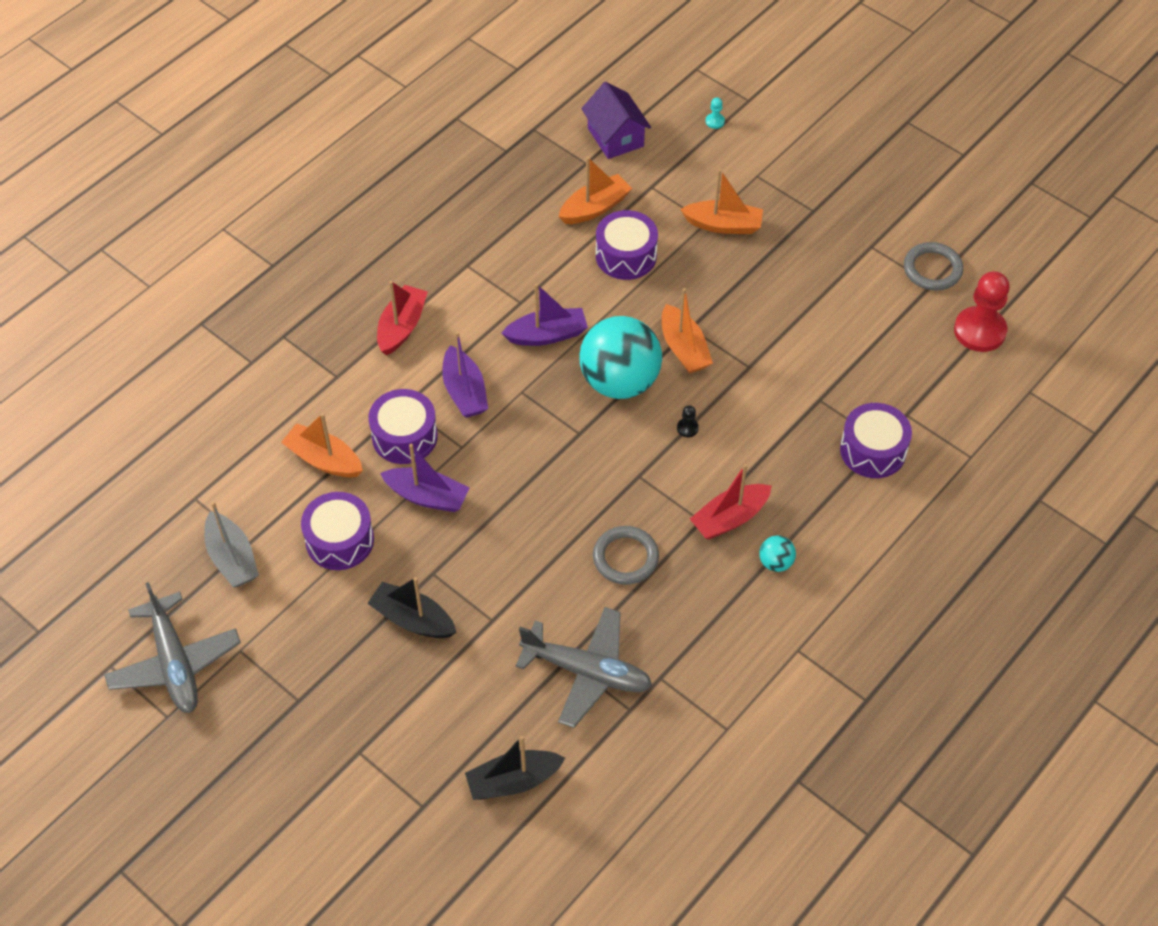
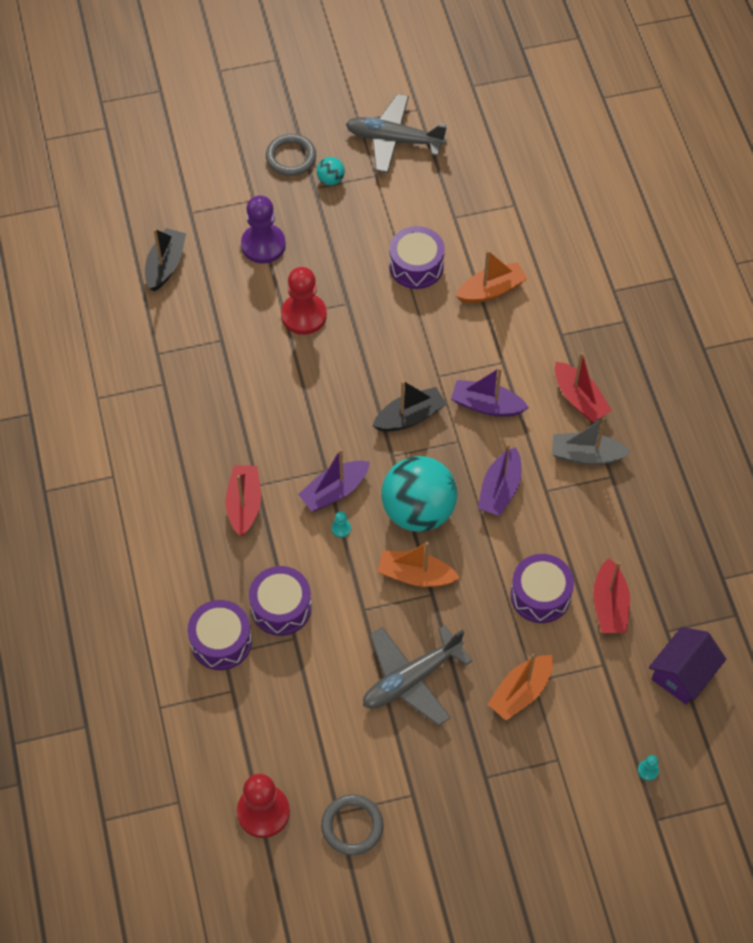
camera: 125 degrees right, 5 degrees up
(232, 558) = (449, 203): grey boat -> grey boat (586, 455)
(404, 436) = (474, 347): purple drum -> purple drum (281, 607)
(413, 619) = (322, 274): black boat -> black boat (409, 417)
(415, 700) = (263, 245): none -> purple pawn
(427, 496) = (412, 333): purple boat -> purple boat (334, 491)
(477, 603) = (304, 315): none -> red pawn
(587, 672) = (202, 346): grey plane -> grey plane (411, 679)
(594, 208) = (609, 605): orange boat -> red boat
(615, 137) = (682, 674): purple house -> purple house turned 60 degrees counterclockwise
(625, 557) = (267, 420): grey ring -> grey ring (291, 157)
(687, 428) = (341, 528): black pawn -> turquoise pawn
(775, 562) = (186, 509): turquoise ball -> turquoise ball (330, 179)

